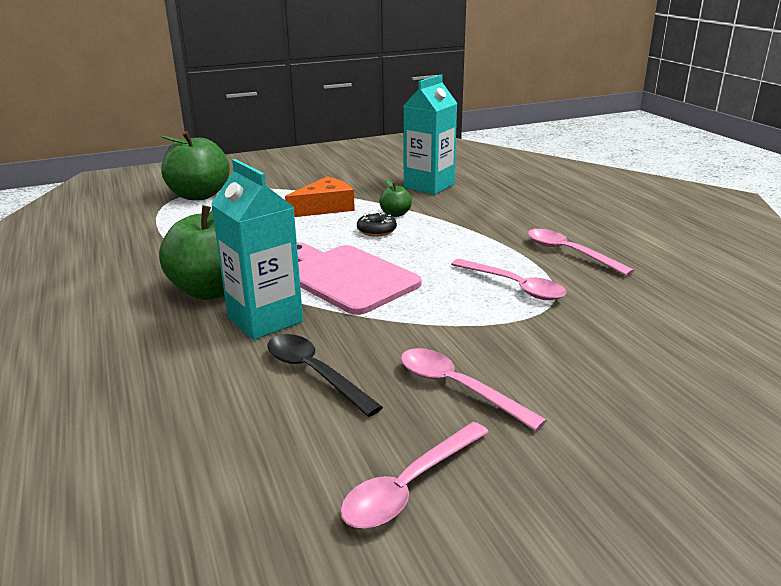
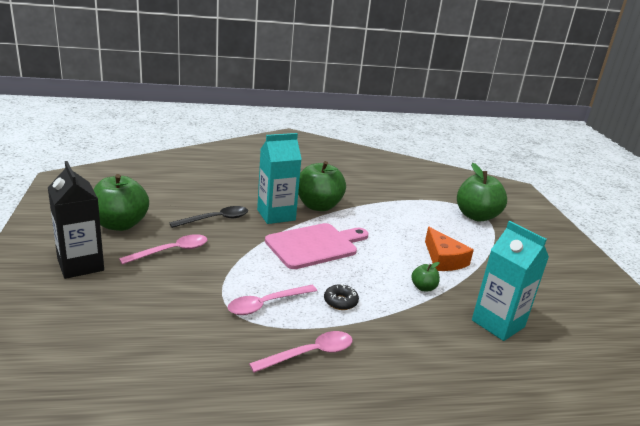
camera: 100 degrees right, 0 degrees up
(376, 230) = (389, 271): black donut -> black donut (340, 302)
(409, 486) = (120, 224): pink spoon -> green apple
(590, 475) = (80, 265): none -> black carton

